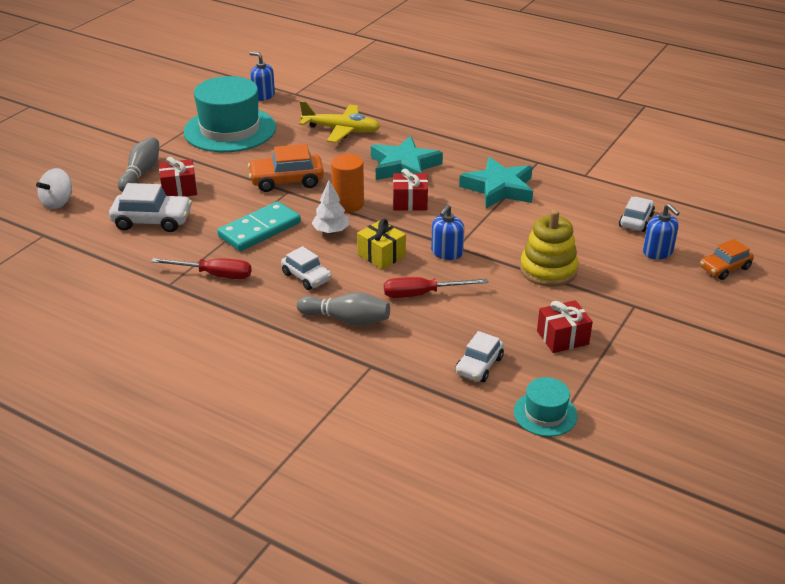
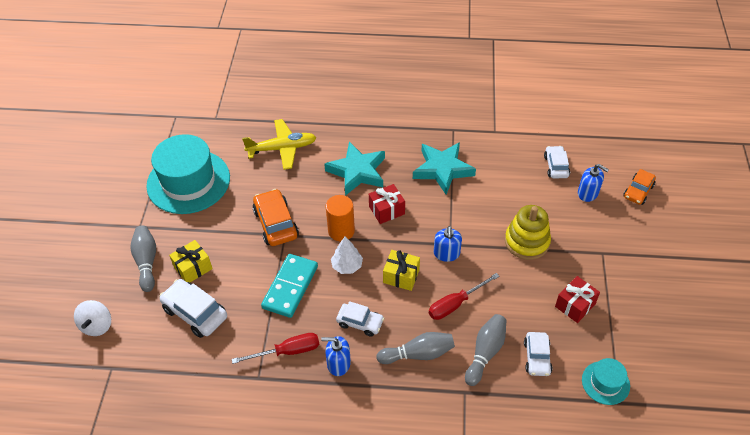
camera: 25 degrees left, 15 degrees up
(152, 220) = (195, 313): white car -> white car turned 120 degrees counterclockwise
(179, 189) = (193, 268): red gift -> yellow gift
(263, 96) = (190, 130): blue soap dispenser -> blue soap dispenser (338, 363)
(287, 181) = (276, 223): orange car -> orange car turned 105 degrees clockwise
(422, 342) = (485, 353): none -> grey bowling pin

